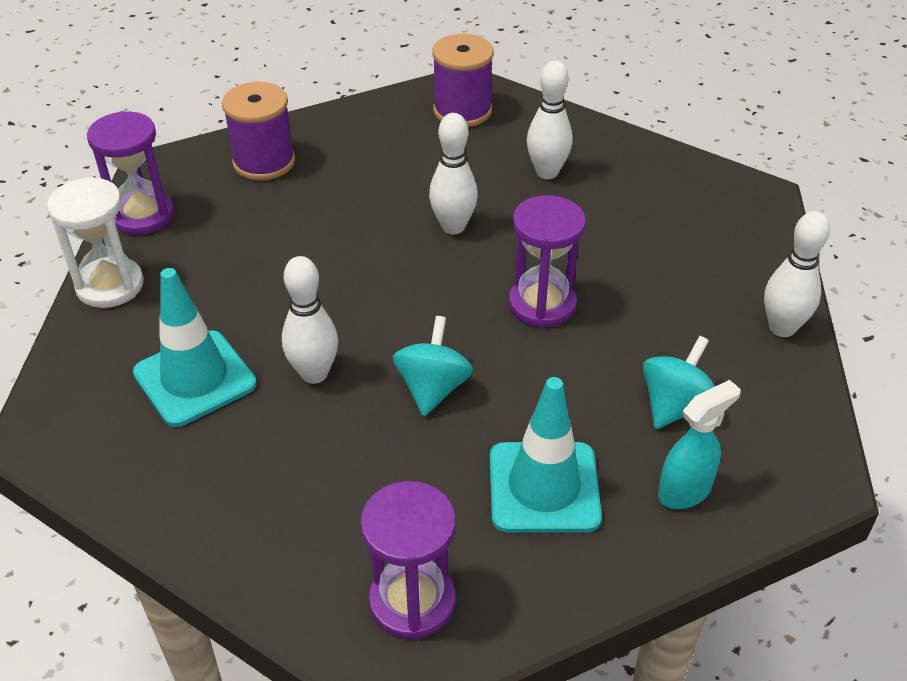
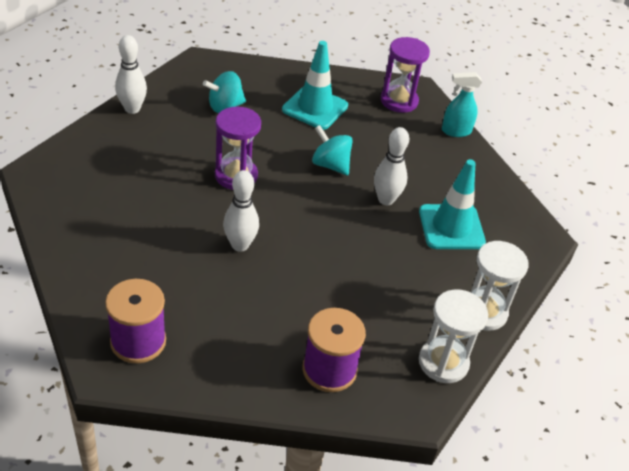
camera: 155 degrees left, 0 degrees up
(143, 215) = (443, 362): purple hourglass -> white hourglass
(432, 388) = (330, 165): turquoise spinning top -> turquoise spinning top turned 90 degrees clockwise
(547, 172) = (139, 253): white bowling pin -> none
(685, 491) = (258, 81): turquoise spray bottle -> turquoise spray bottle (455, 131)

